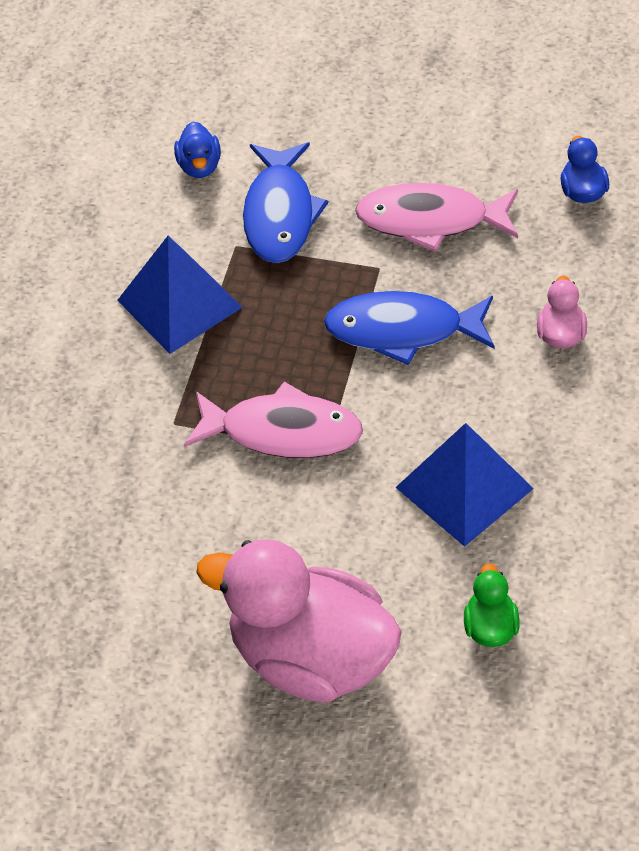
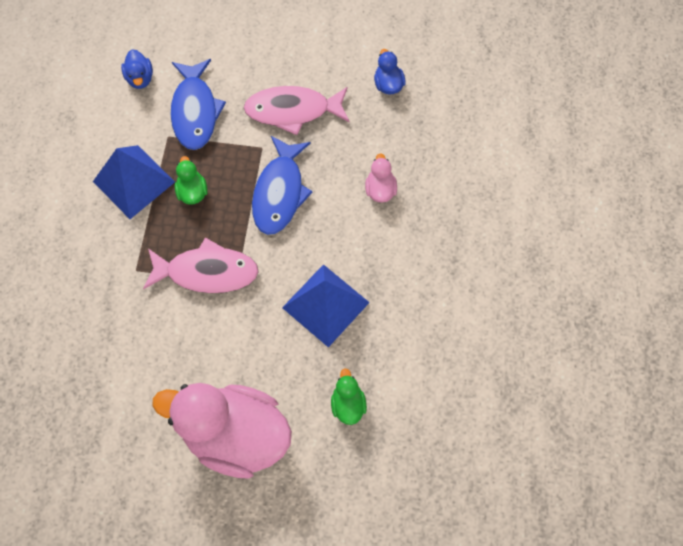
camera: 10 degrees left, 15 degrees up
(268, 322) = (192, 192): none -> green duck
(403, 330) = (280, 192): blue fish -> blue fish turned 75 degrees counterclockwise

